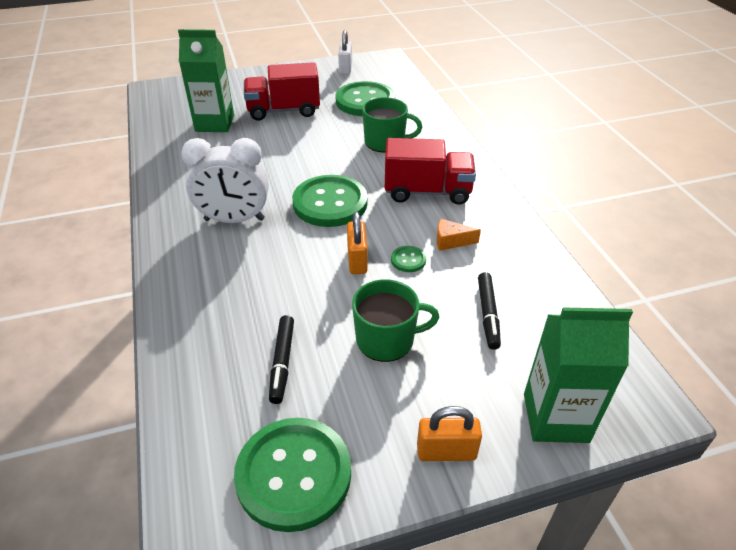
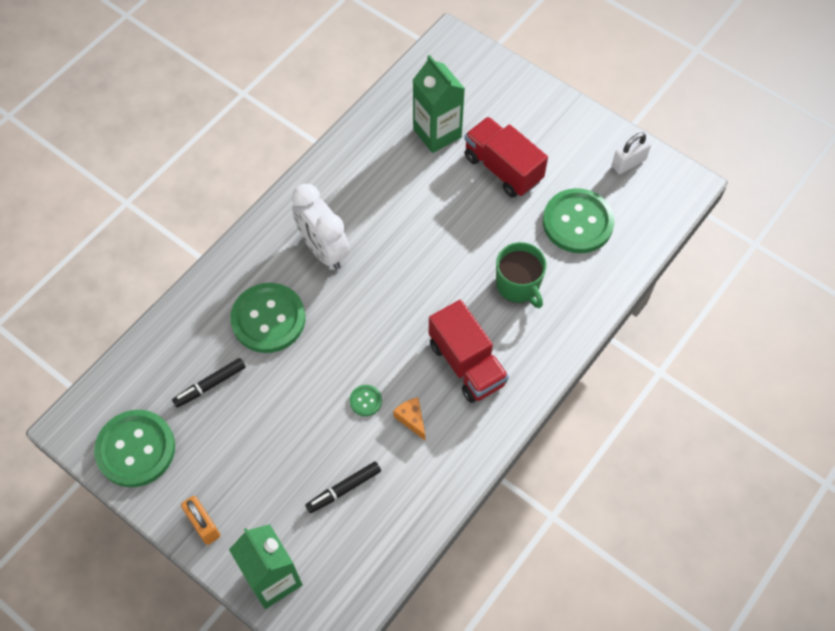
camera: 55 degrees right, 20 degrees up
(330, 203) = (394, 301): green button -> green button (268, 319)
(357, 260) = (339, 365): orange padlock -> none
(386, 339) = (272, 435): green mug -> none

